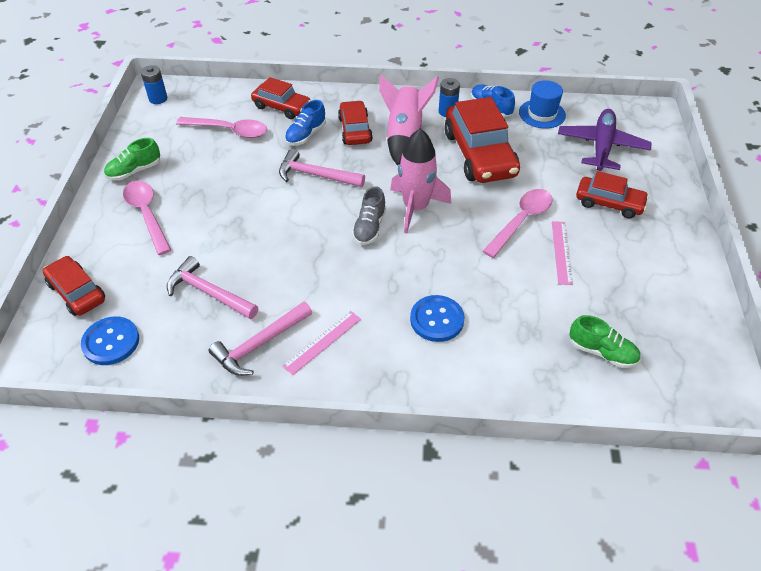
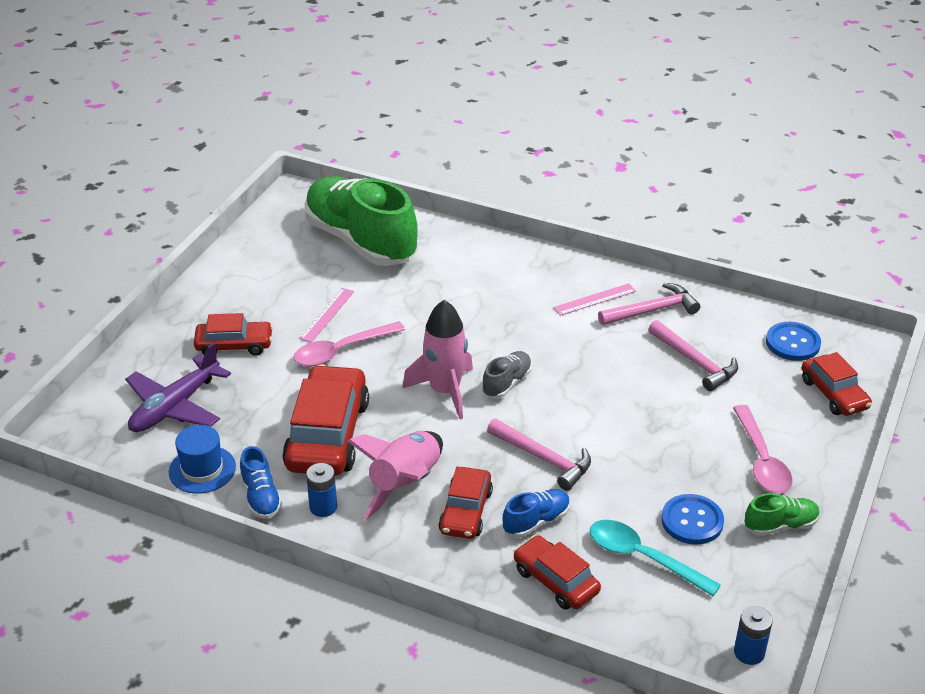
camera: 160 degrees left, 10 degrees down
(229, 131) = (643, 557): pink spoon -> turquoise spoon
(437, 319) = (484, 292): blue button -> blue button (692, 521)
(602, 352) = (361, 241): green shoe -> green shoe, size x2.41
(609, 203) = (234, 345): red car -> red car turned 135 degrees clockwise

